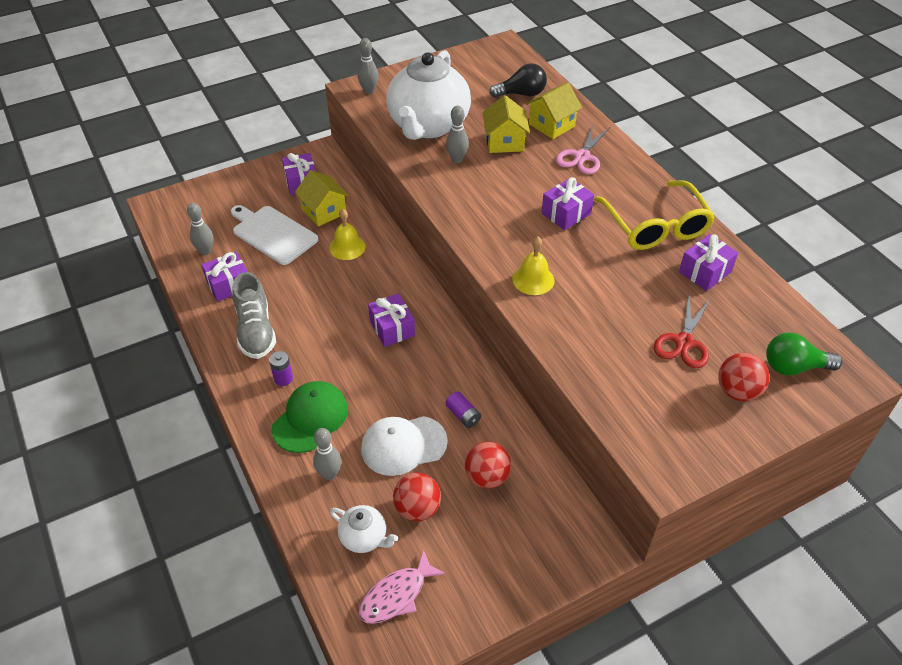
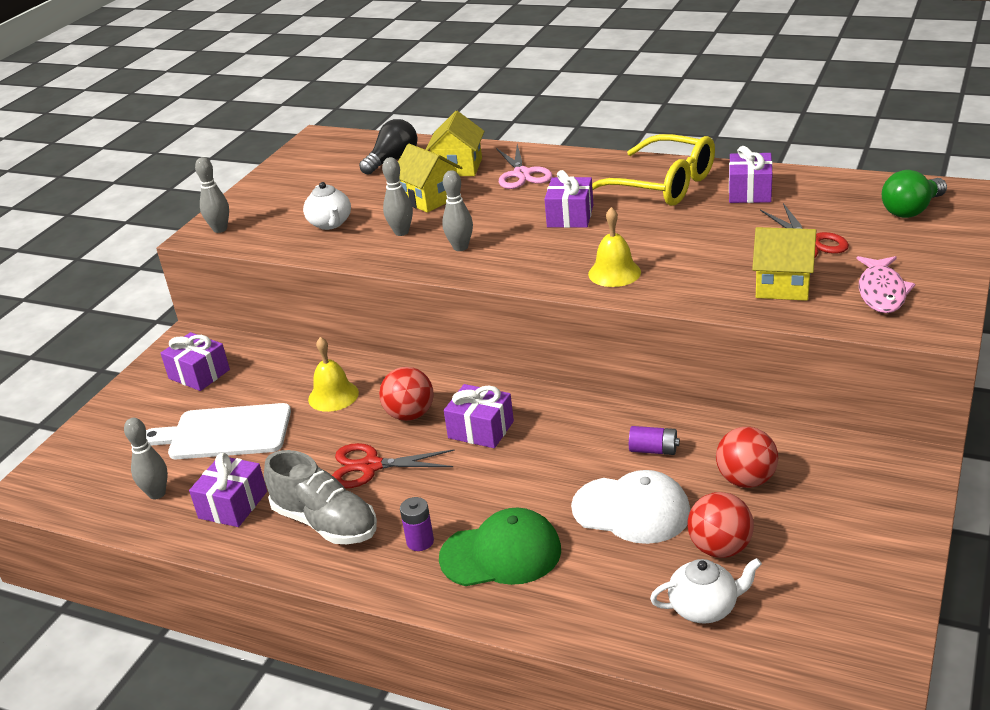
camera: 35 degrees left, 15 degrees down
(310, 418) = (501, 554): green cap -> green cap turned 90 degrees clockwise
(313, 310) = (371, 466): none -> red scissors
(324, 211) = (262, 382): yellow house -> yellow house (783, 285)
(329, 474) = (591, 584): grey bowling pin -> grey bowling pin (460, 247)
(396, 595) = (804, 628): pink fish -> pink fish (881, 292)
(403, 445) = (631, 510): white cap -> white cap turned 105 degrees counterclockwise
(428, 125) = (330, 224): white teapot -> white teapot, size x0.43
(737, 391) = (898, 247): red ball -> red ball (410, 415)

